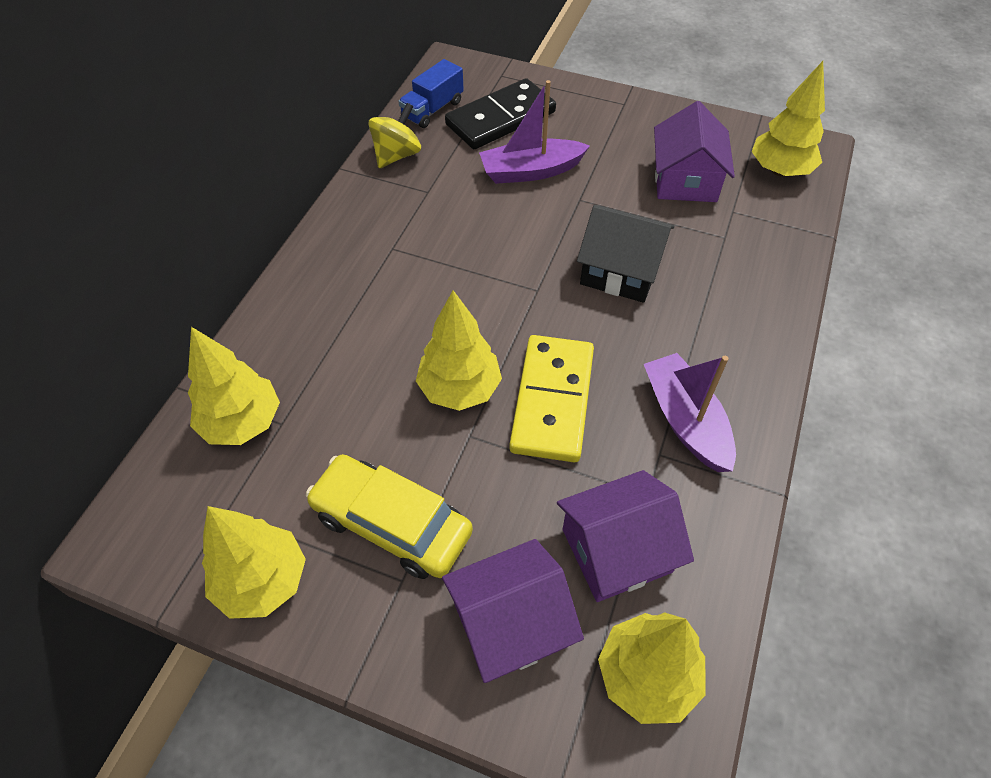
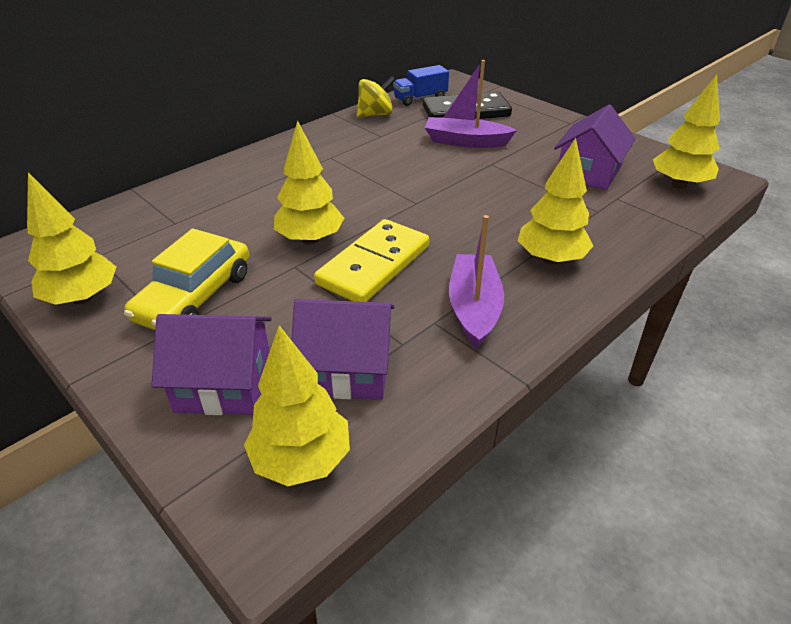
camera: 25 degrees right, 15 degrees down
(242, 423) = (151, 215): yellow tree -> yellow tree (550, 259)
(392, 523) = (195, 296): yellow car -> yellow car turned 120 degrees counterclockwise
(620, 271) = (491, 208): black house -> none

